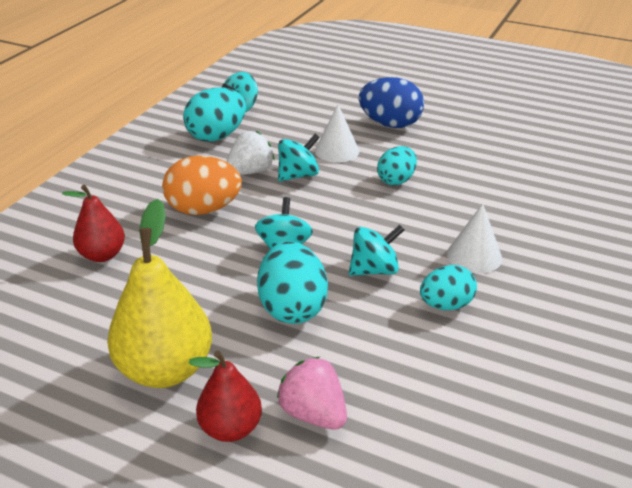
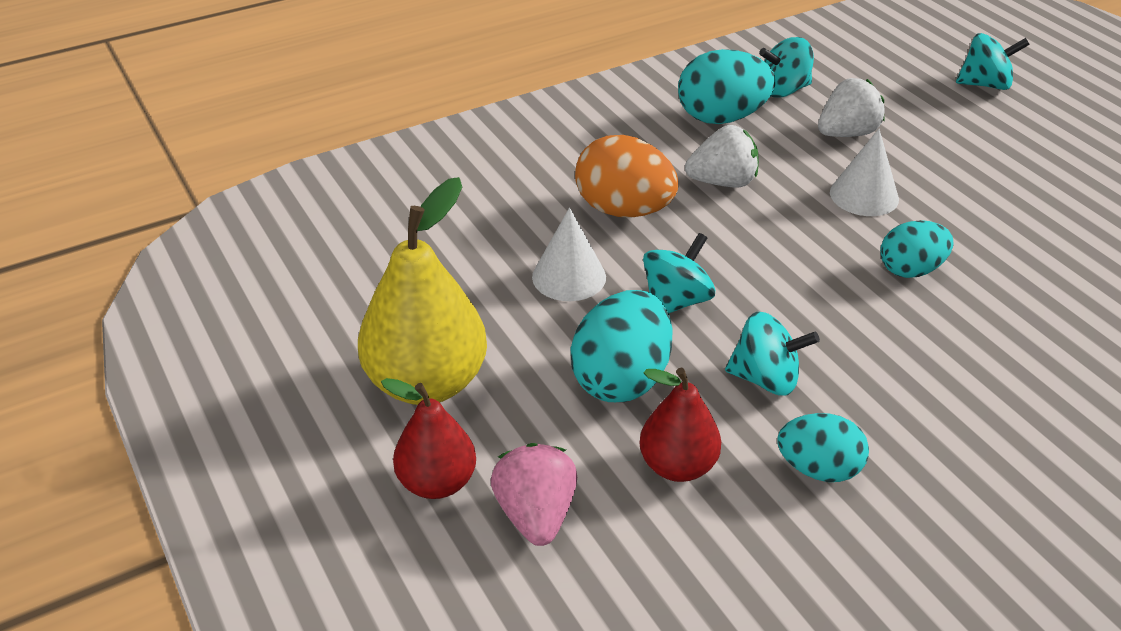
camera: 35 degrees right, 5 degrees up
(102, 255) = (469, 220): red pear -> red pear (677, 466)
(297, 121) = (846, 133): none -> white strawberry
(298, 175) = (780, 210): turquoise spinning top -> turquoise spinning top (985, 84)
(390, 124) = (979, 184): blue egg -> none
(474, 256) = (923, 423): white cone -> white cone (569, 277)

